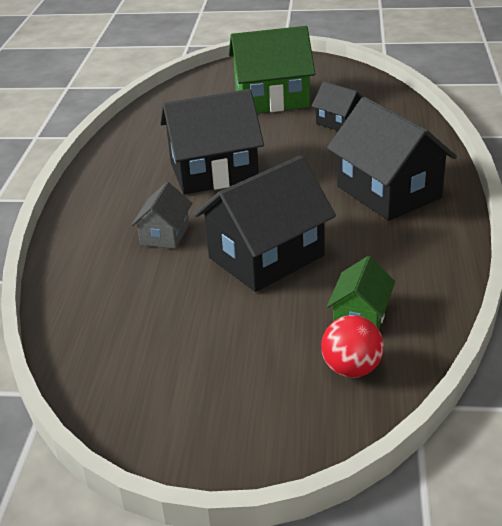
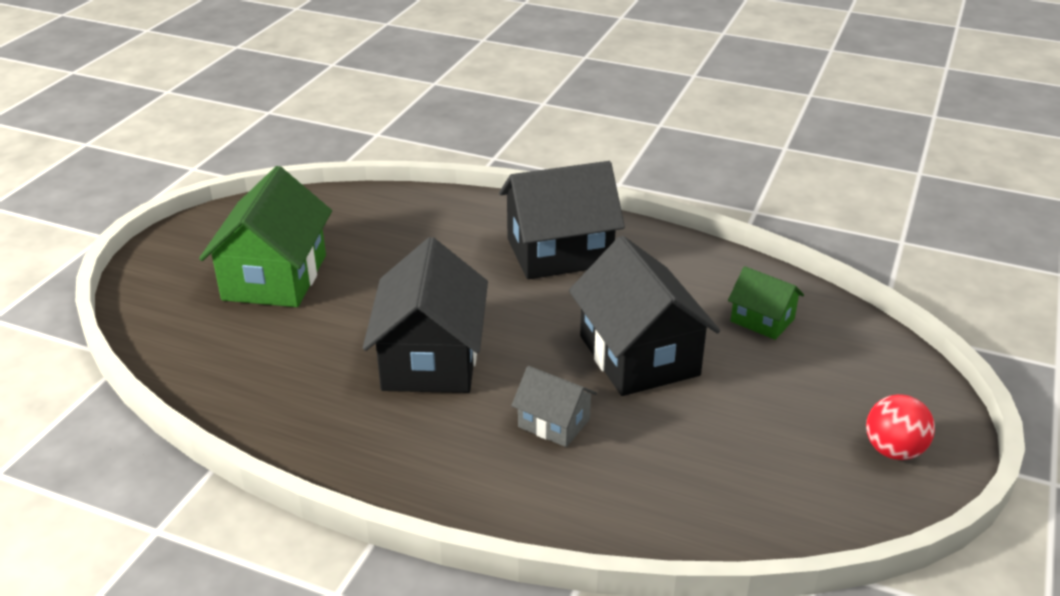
camera: 75 degrees left, 0 degrees up
(339, 122) = (384, 245): black house -> none
(351, 369) = (836, 343): red ball -> red ball (893, 450)

